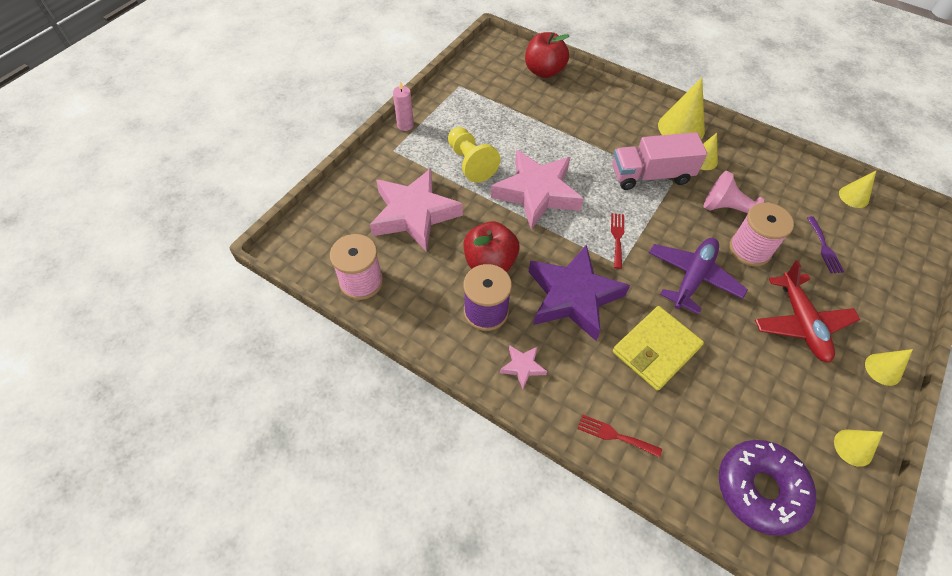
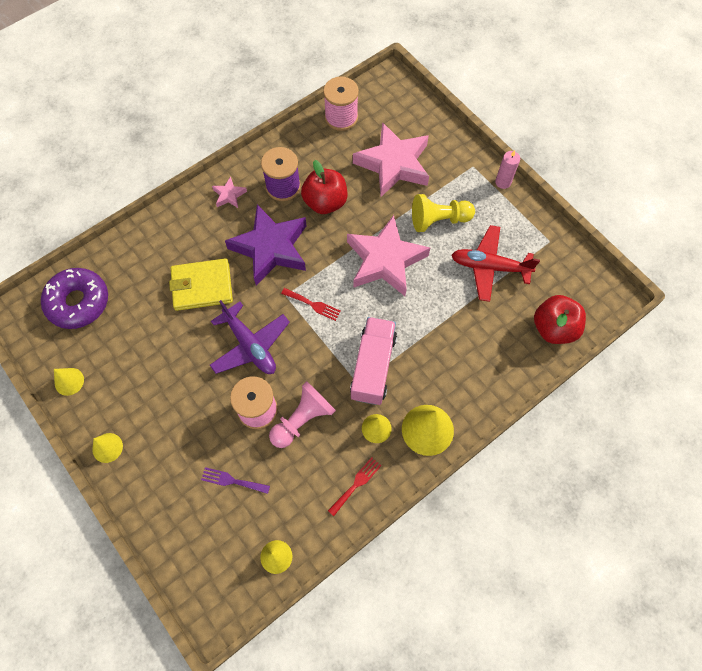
camera: 110 degrees right, 10 degrees up
(615, 435) = (156, 232): red fork -> red fork (356, 484)
(656, 349) = (202, 286): yellow wallet -> yellow wallet turned 75 degrees counterclockwise
(801, 323) = (173, 408): red plane -> red plane (489, 267)

